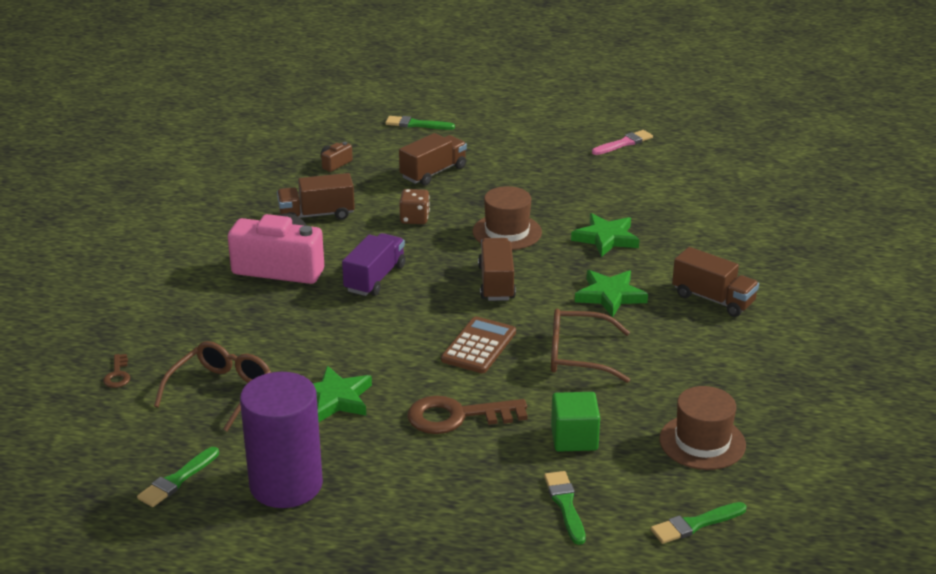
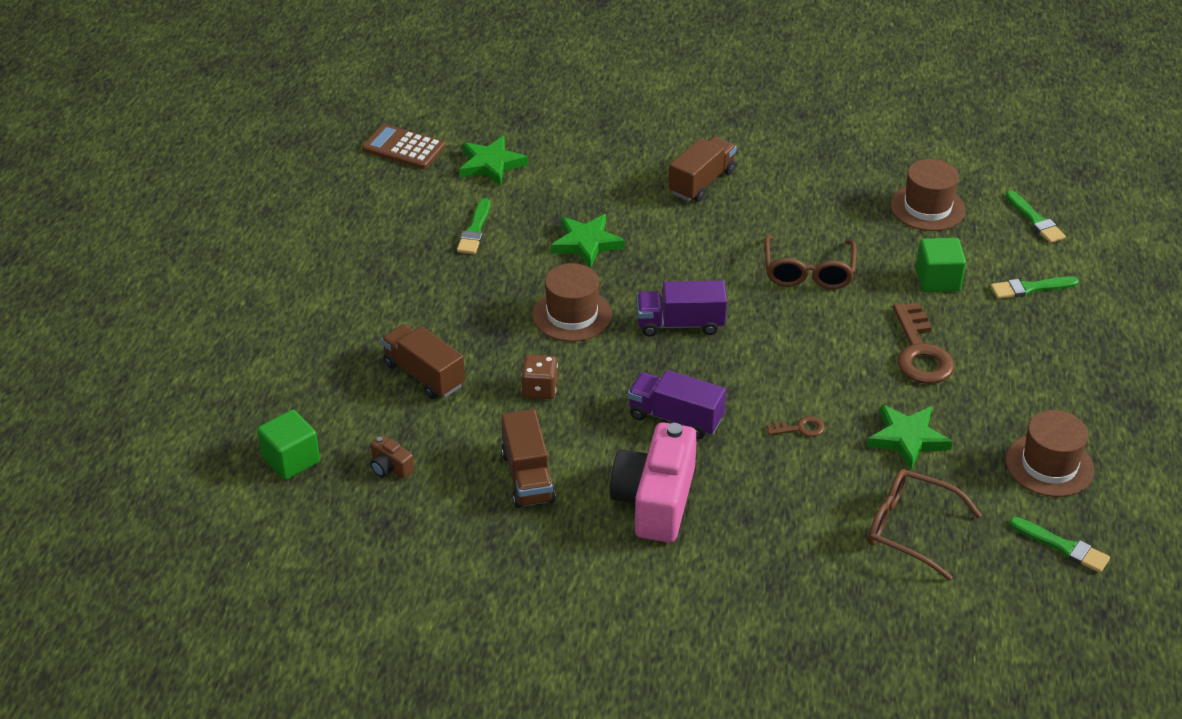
camera: 90 degrees left, 10 degrees up
(118, 375) = (894, 623): brown key -> brown key (800, 428)
(286, 485) = (1049, 465): purple cylinder -> brown hat
(348, 130) = (291, 459): none -> green cube
(416, 124) = (285, 393): green brush -> green brush (475, 230)
(479, 346) = (800, 337): brown calculator -> brown calculator (404, 148)
(496, 283) = (680, 324): brown truck -> purple truck
(610, 296) = (700, 246): green star -> green star (491, 164)
(624, 143) = (366, 218): pink brush -> none

